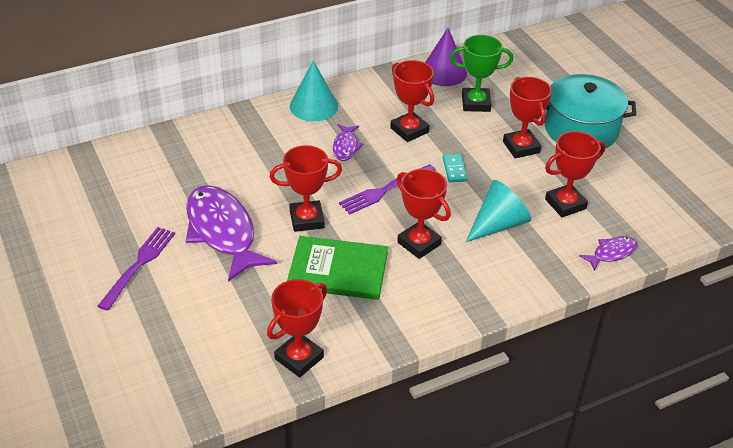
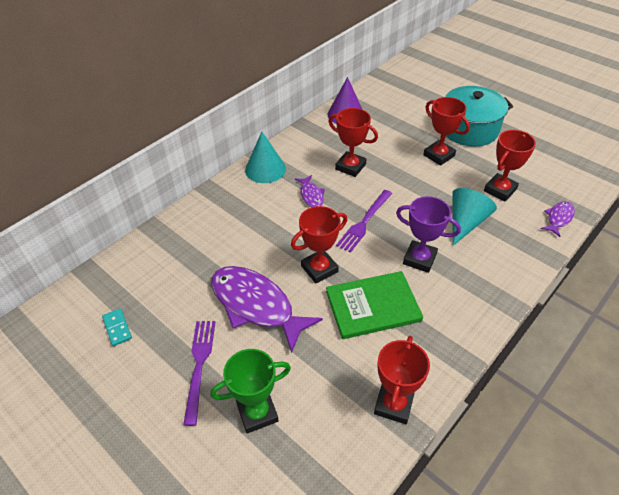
camera: 20 degrees left, 5 degrees up
(419, 243) = (419, 259): red trophy -> purple trophy
(454, 169) = (404, 188): turquoise domino -> turquoise domino (117, 328)
(476, 103) = (384, 131): green trophy -> green trophy (257, 412)

